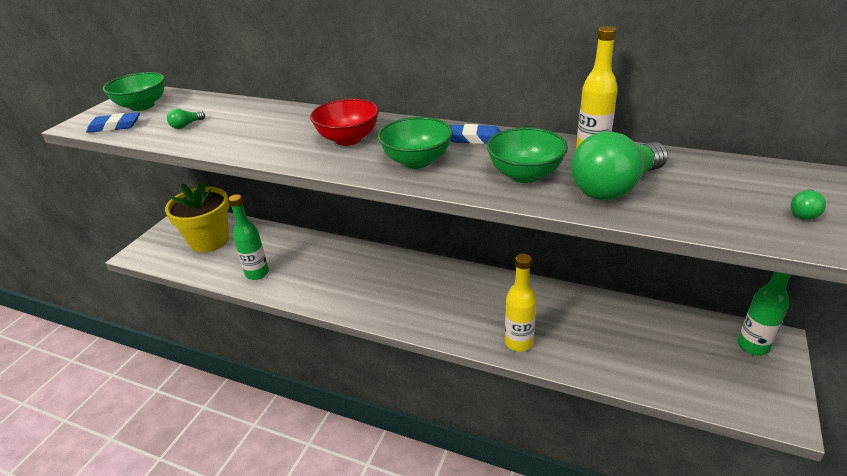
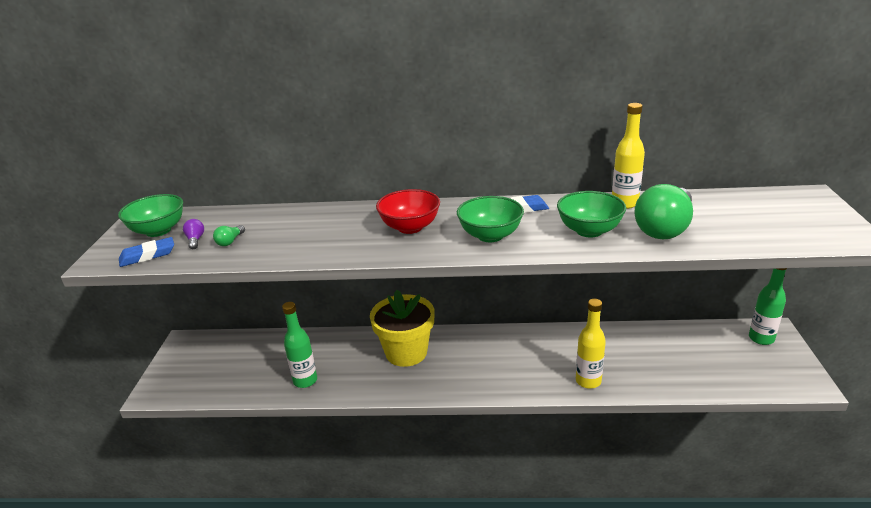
camera: 20 degrees left, 5 degrees down
(161, 119) = (195, 240): none -> purple light bulb
(209, 240) = (230, 361): yellow flower pot -> yellow flower pot (406, 352)
(804, 212) = (803, 222): green light bulb -> none

